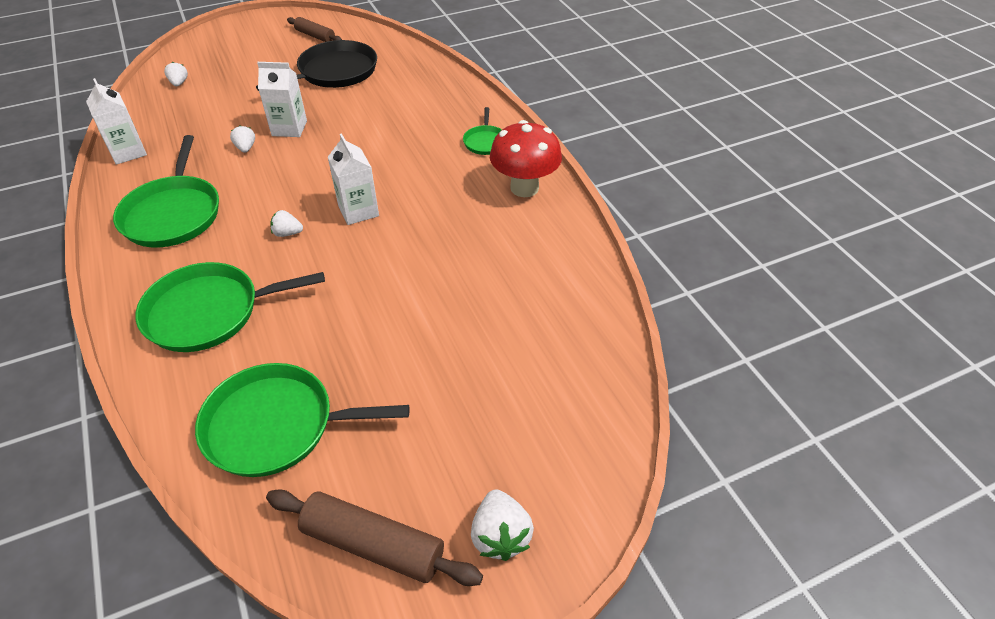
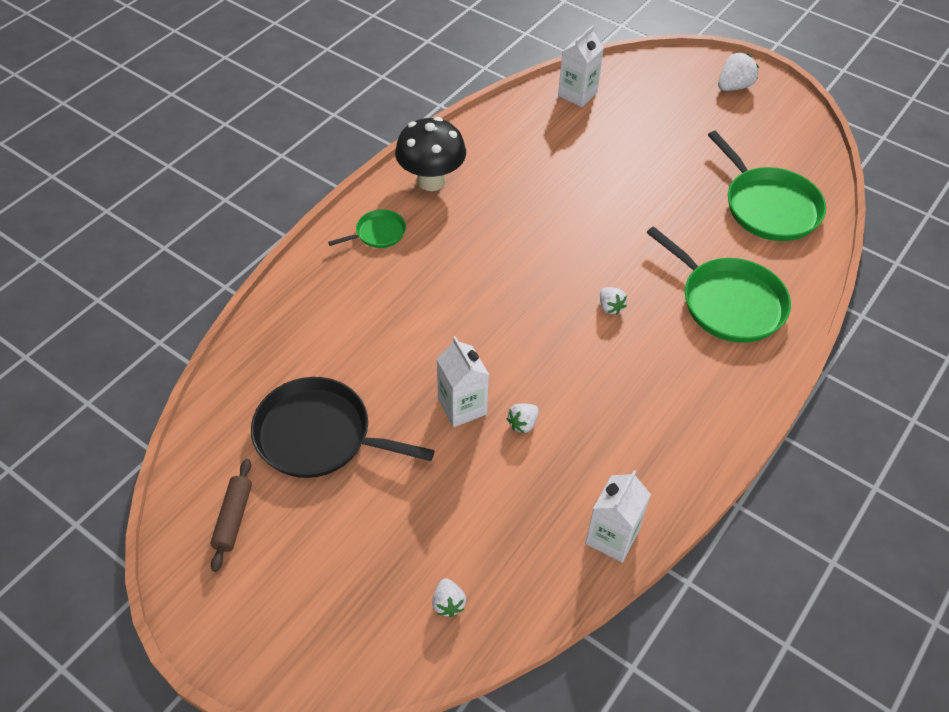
camera: 120 degrees left, 5 degrees up
(173, 213) = (658, 412): green pan -> none
(179, 83) = (448, 603): white strawberry -> white strawberry turned 60 degrees counterclockwise
(358, 211) = (544, 274): white carton -> white carton (577, 94)
(373, 545) = (787, 129): brown rolling pin -> none
(524, 188) = (431, 181): red mushroom -> black mushroom

